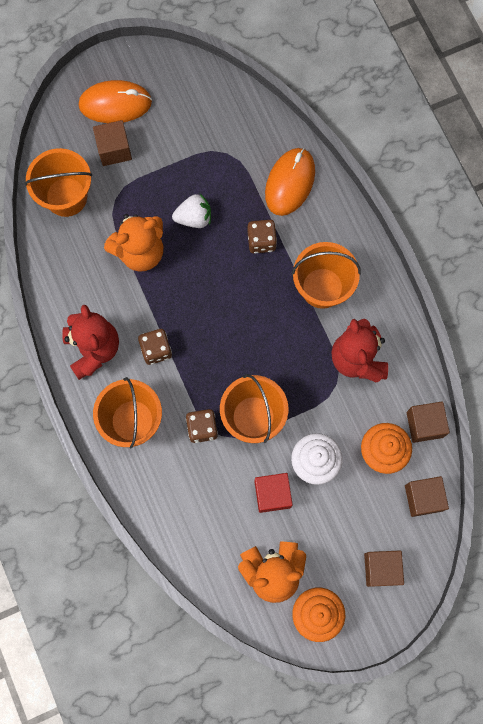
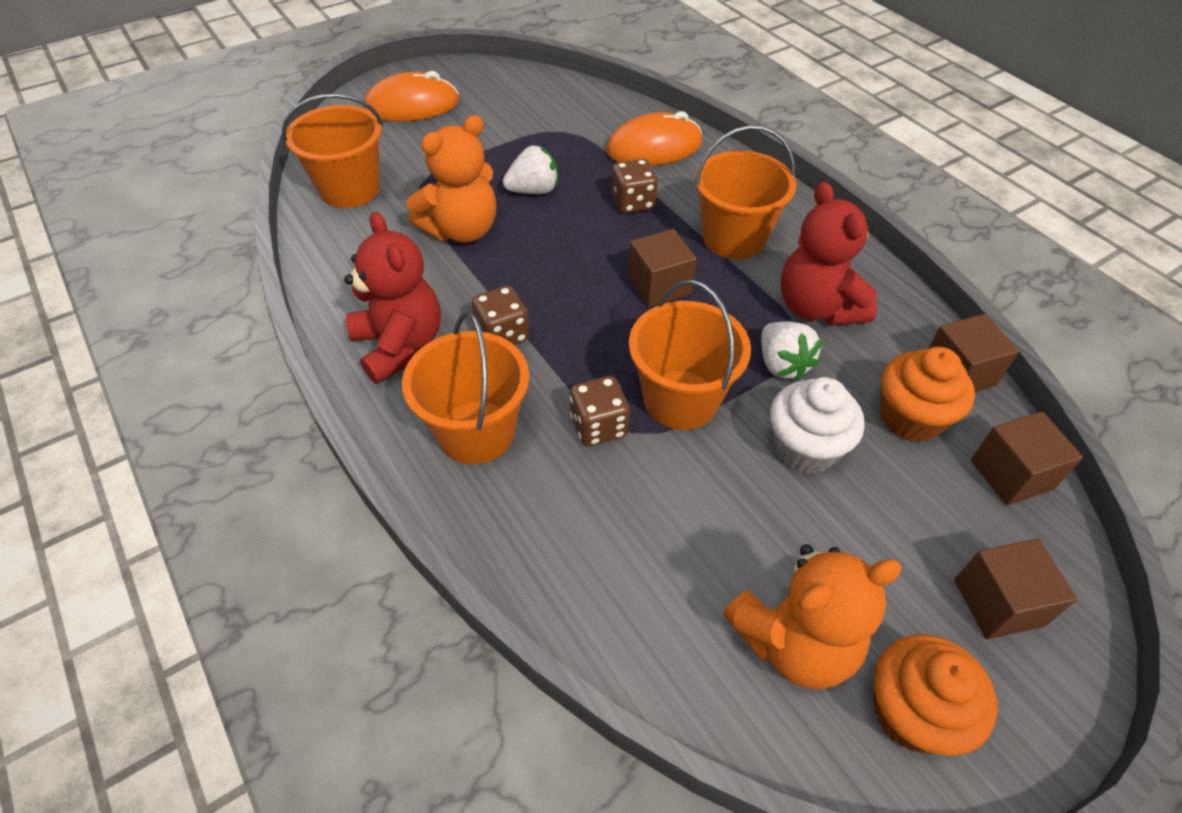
camera: 10 degrees left, 25 degrees down
(114, 149) = (414, 142): brown cube -> brown cube (659, 286)
(272, 494) = (749, 507): red cube -> none
(290, 183) = (654, 147): orange mouse -> orange mouse turned 60 degrees clockwise
(320, 401) = (782, 364): none -> white strawberry

